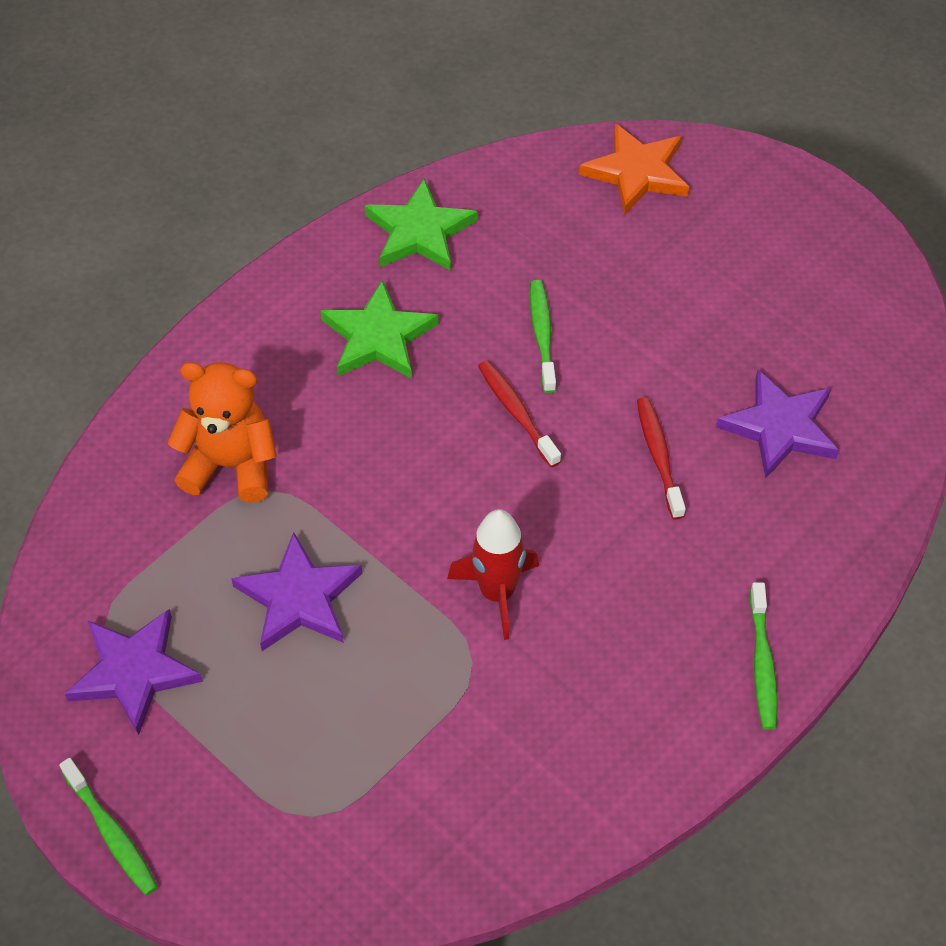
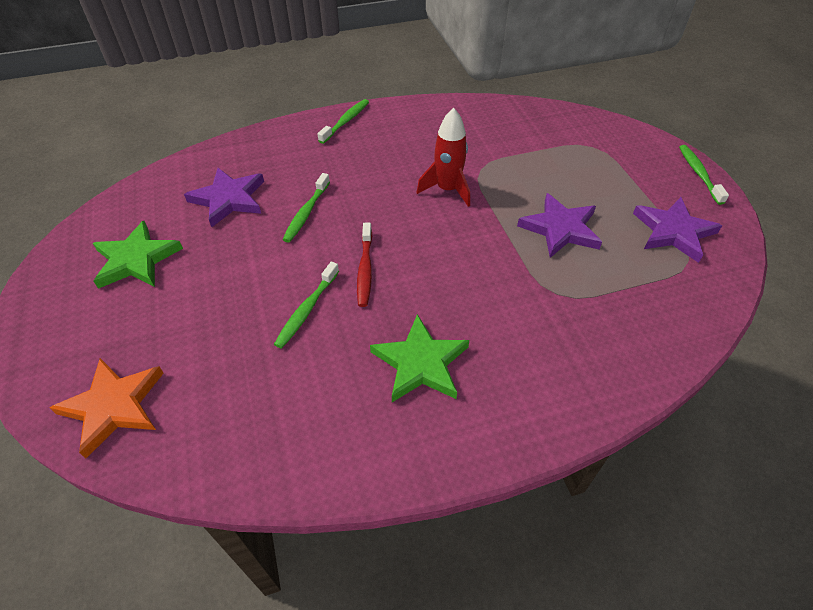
camera: 150 degrees left, 5 degrees down
(231, 465) = (575, 319): orange teddy bear -> none
(419, 232) = (326, 442): green star -> green star (136, 260)
(659, 456) = (306, 213): red toothbrush -> green toothbrush

